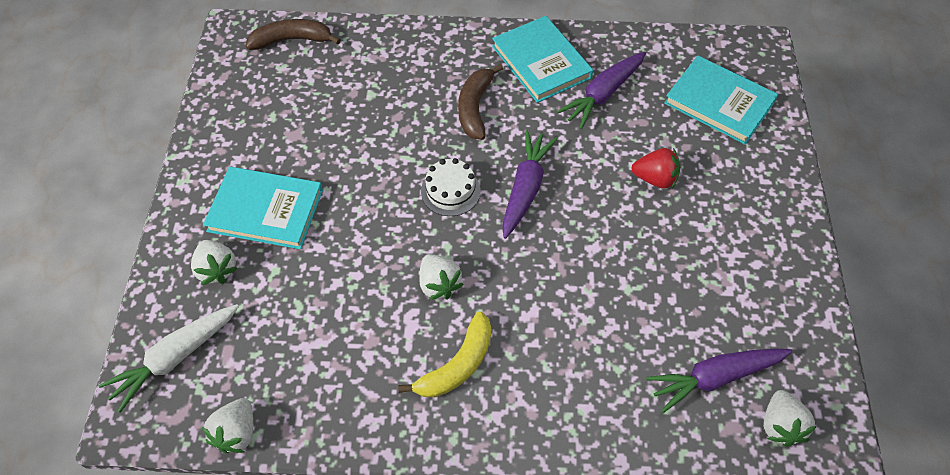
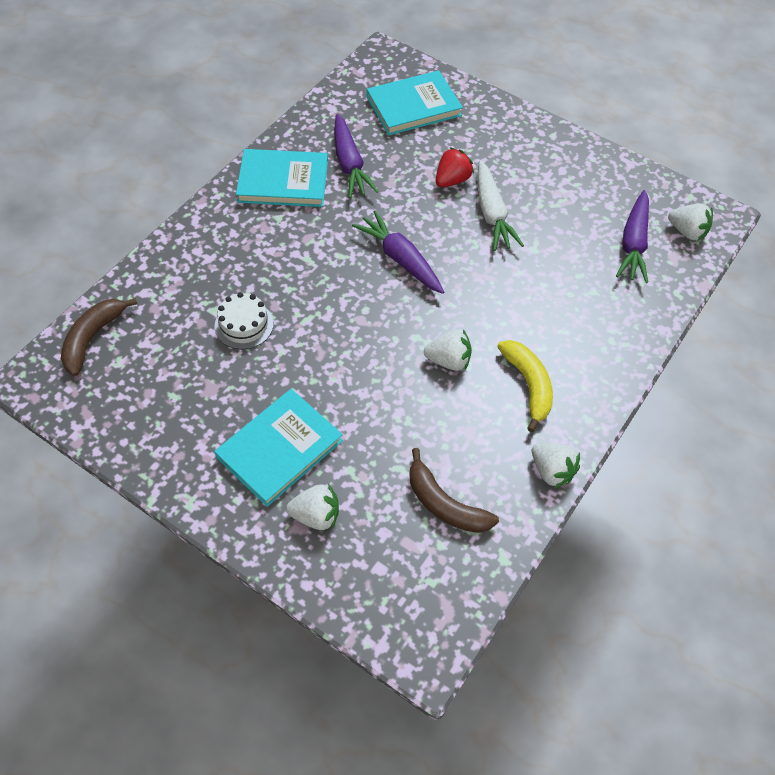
camera: 60 degrees left, 0 degrees up
(176, 358) = (387, 587): white carrot -> white carrot (492, 213)
(236, 433) = (492, 569): white strawberry -> white strawberry (551, 471)
(450, 191) = (365, 307): white cake -> white cake (244, 325)
(475, 107) = (293, 247): brown banana -> brown banana (444, 504)

